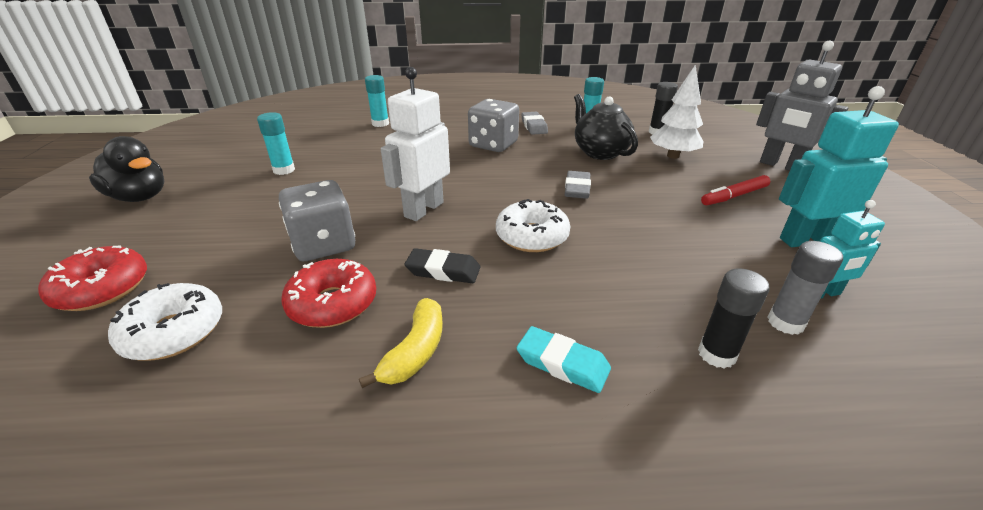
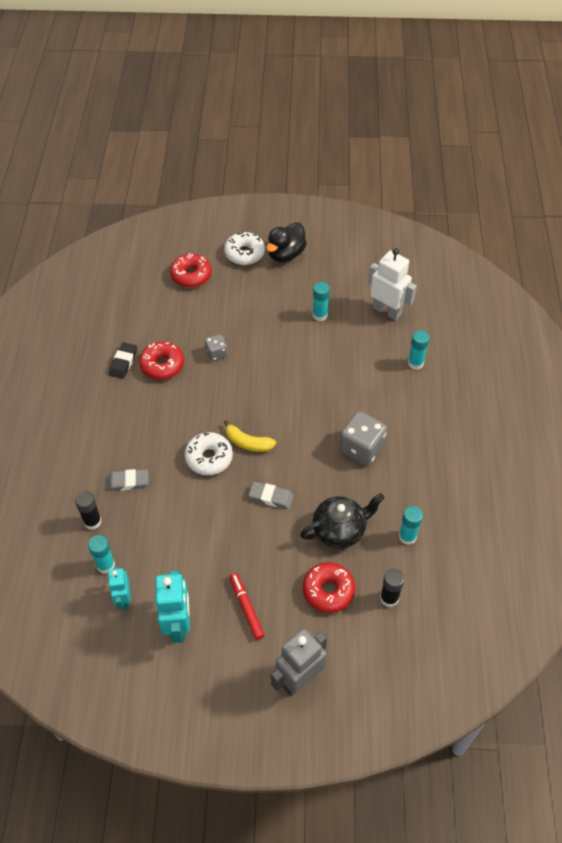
camera: 95 degrees right, 20 degrees up
(174, 332) = (154, 312): white donut -> white donut (244, 253)
(324, 245) = (216, 353): grey dice -> grey dice, size x0.55
(415, 351) = (122, 400): yellow banana -> yellow banana (248, 443)
(423, 209) = (251, 400): white robot -> white robot (387, 311)
(443, 270) = (181, 410): black eraser -> black eraser (123, 362)
(534, 126) = (407, 486): grey eraser -> grey eraser (128, 482)
(562, 363) = (102, 455): turquoise eraser -> none
(673, 156) = (328, 590): white tree -> red donut
(785, 322) = (106, 565): grey glue stick -> turquoise glue stick

